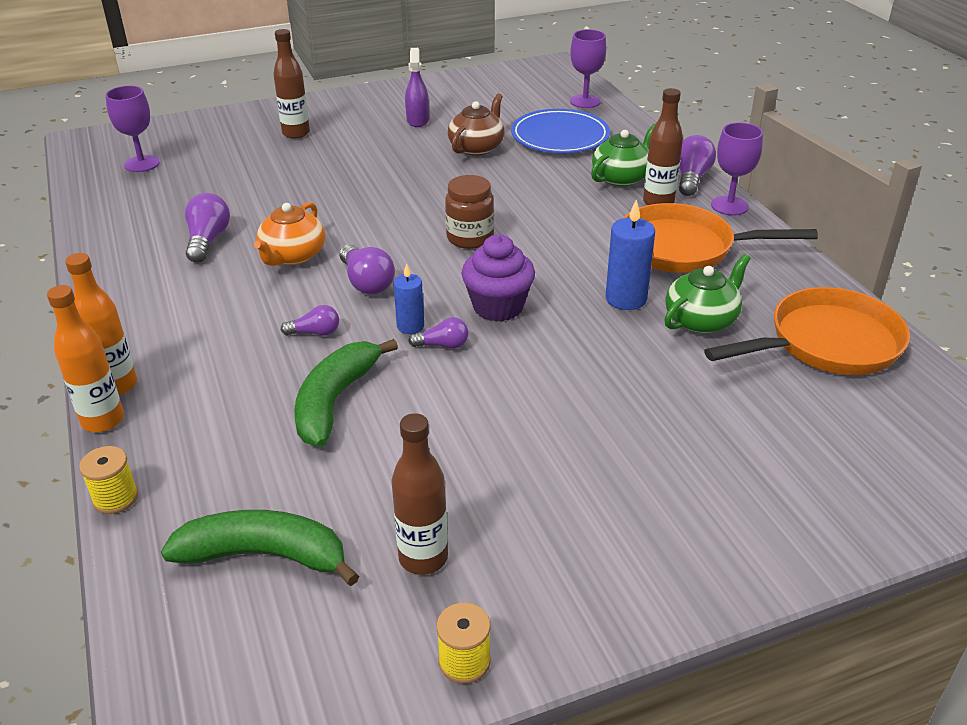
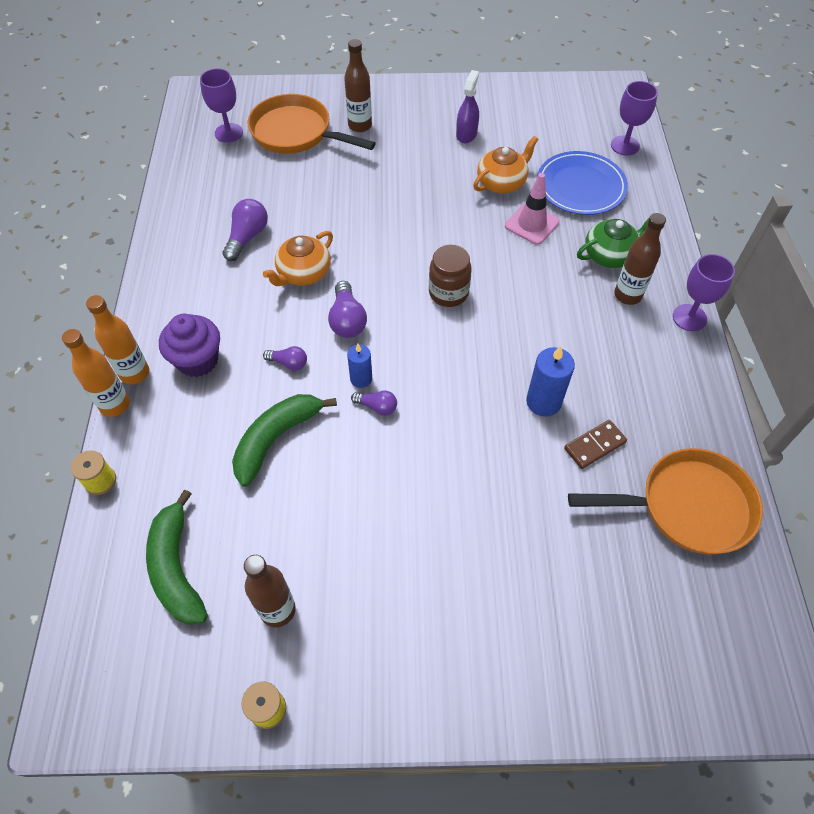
camera: 20 degrees right, 20 degrees up
(265, 555) = (176, 568): green banana -> green banana turned 135 degrees counterclockwise
(477, 147) = (502, 182): brown teapot -> orange teapot
(498, 307) = (437, 379): purple cupcake -> purple cupcake (197, 360)
(527, 171) = (532, 224): none -> pink traffic cone
(683, 248) = (621, 357): orange pan -> orange pan (296, 133)
(691, 178) = (672, 273): purple light bulb -> none
(701, 320) = (594, 445): green teapot -> brown domino

